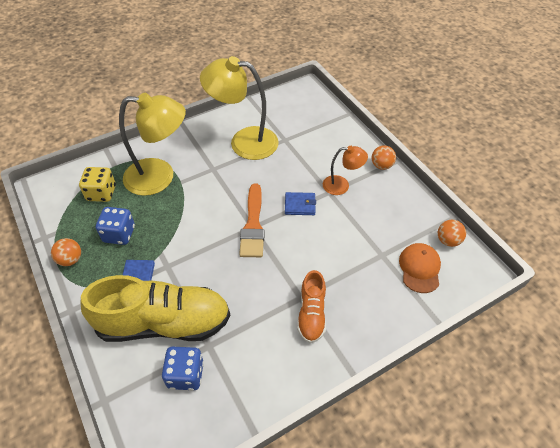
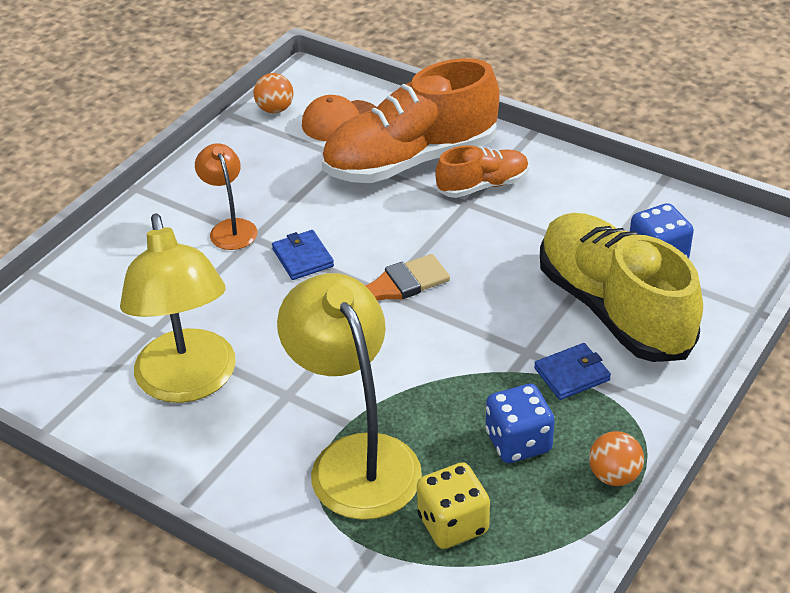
camera: 115 degrees left, 10 degrees down
(358, 287) = (410, 160): none -> orange shoe
(381, 165) = (157, 200): orange ball -> none

